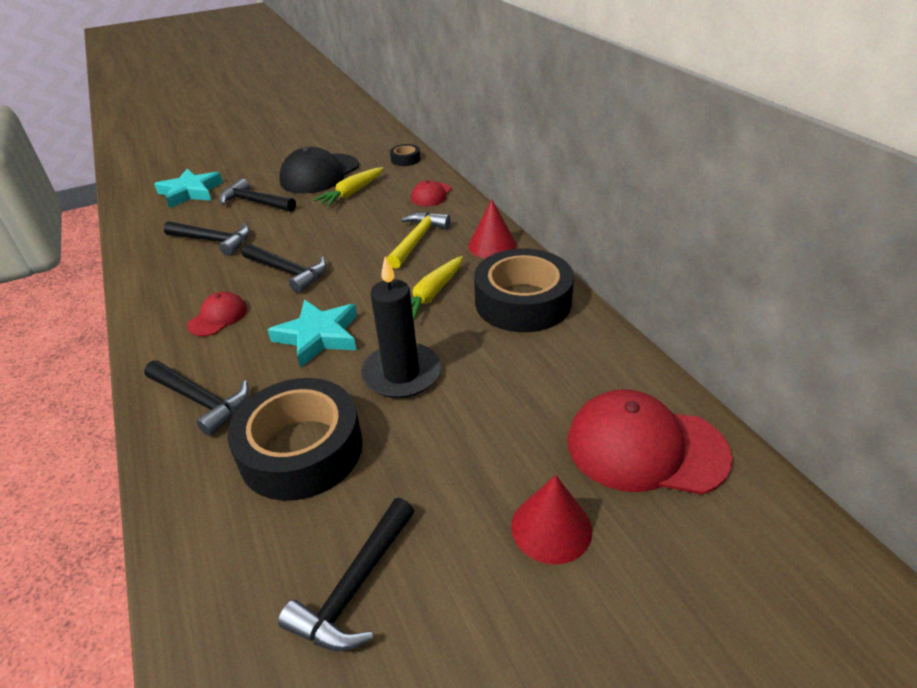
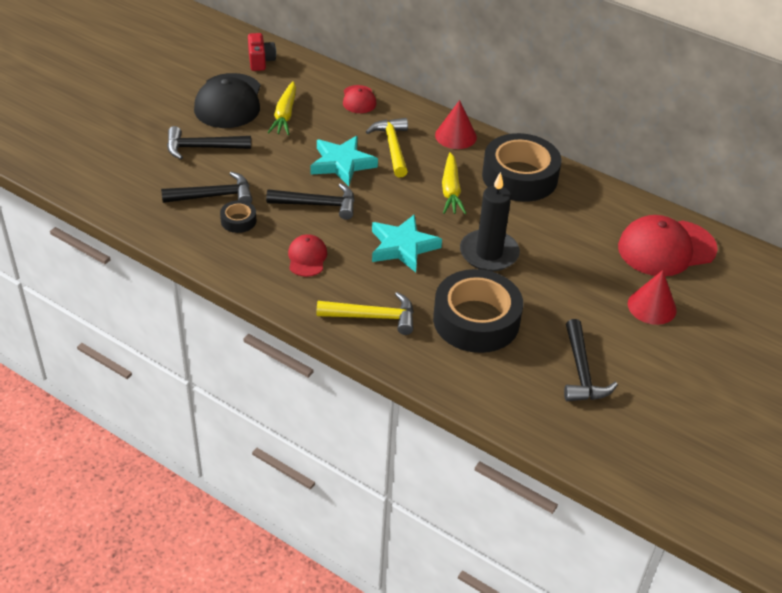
camera: 35 degrees left, 5 degrees up
(190, 192) = (119, 153): turquoise star -> turquoise star (342, 164)
(201, 401) = (373, 317): black hammer -> yellow hammer
(381, 151) = (260, 61): none -> red camera
(405, 159) = (294, 66): black tape -> black tape (238, 221)

